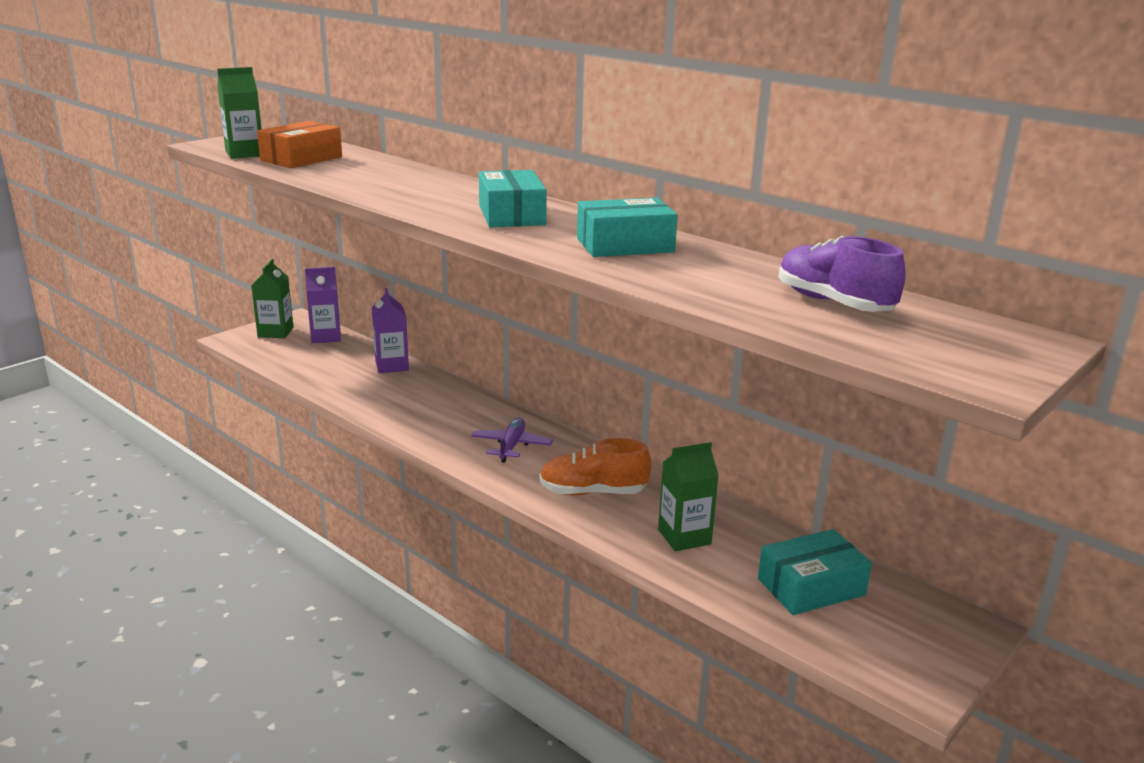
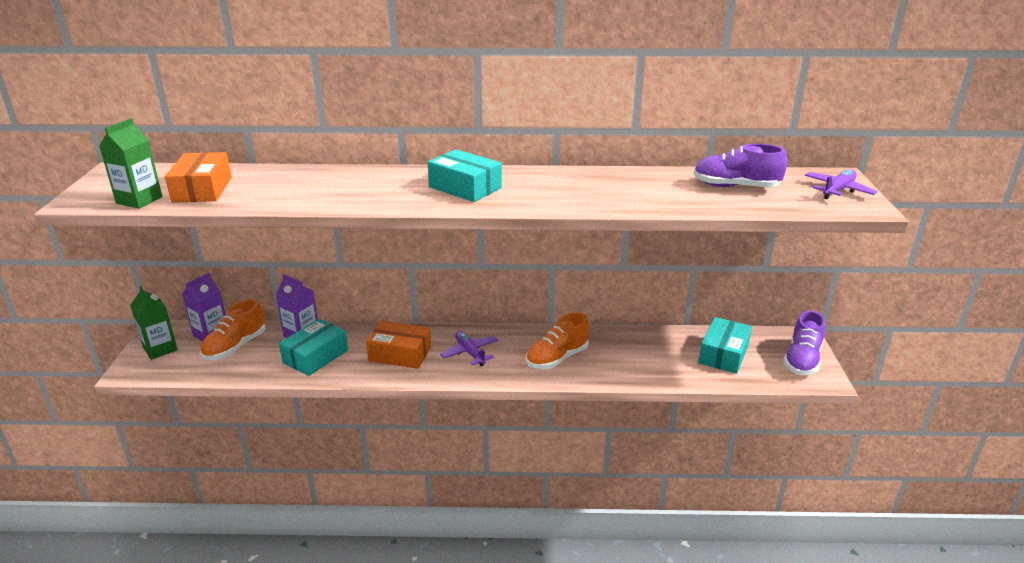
camera: 40 degrees left, 5 degrees up
(327, 353) = (235, 347): none -> orange shoe
(446, 417) = (400, 354): none -> orange box
(625, 245) = (573, 186): turquoise box -> turquoise box (315, 356)
(684, 537) = (637, 359): green carton -> none
(923, 651) = (802, 360): none -> purple shoe
(990, 353) = (838, 190): none -> purple plane

